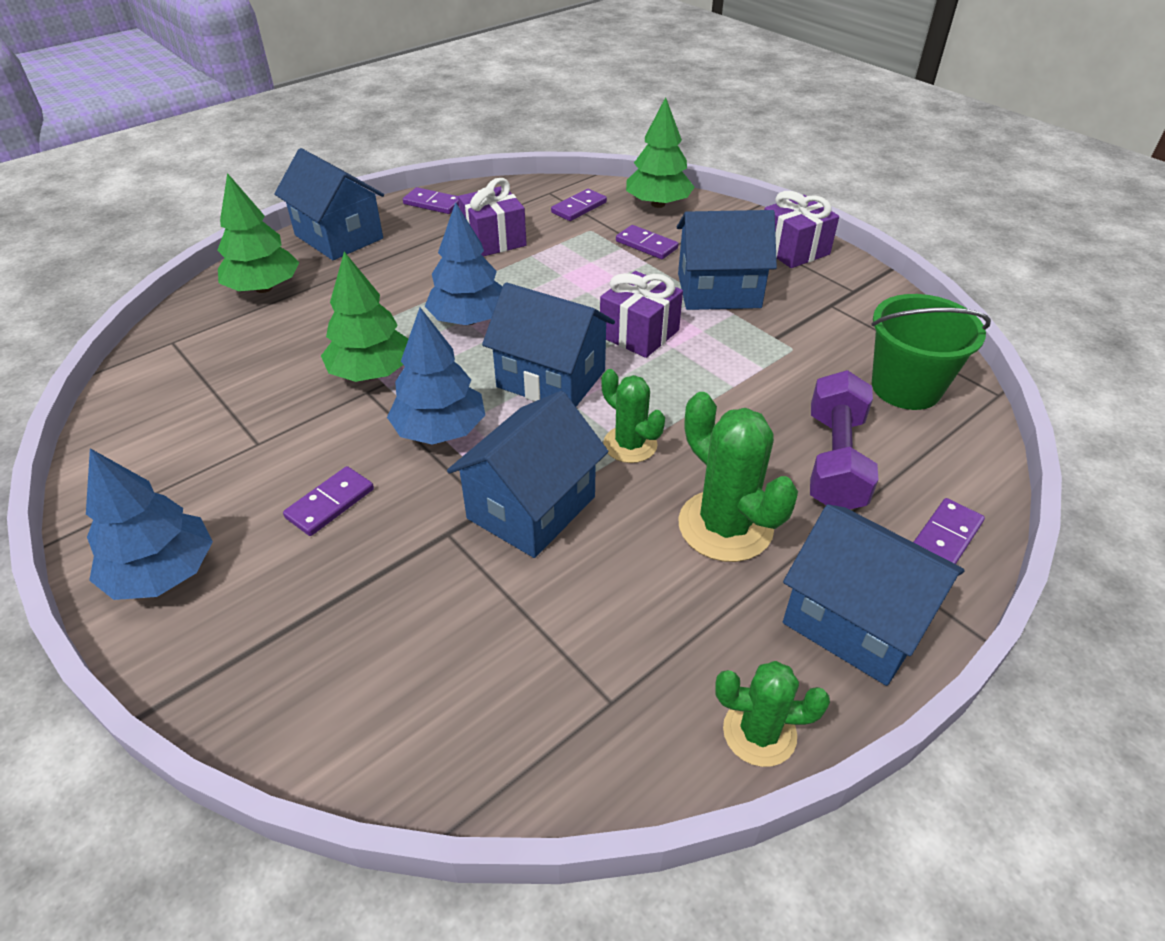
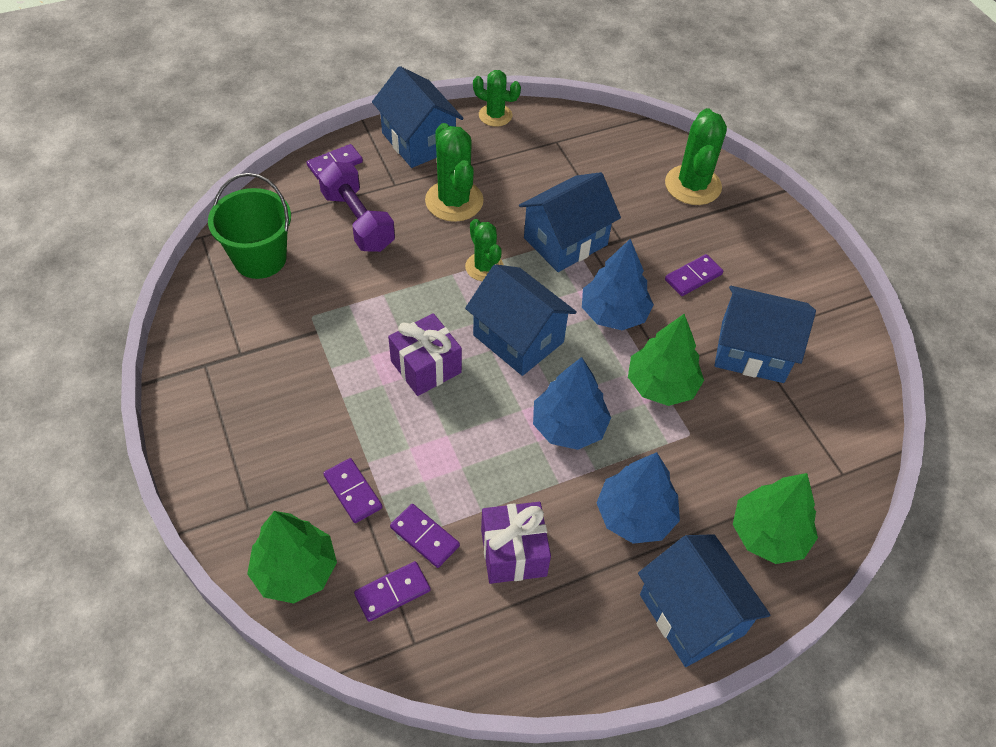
camera: 165 degrees left, 10 degrees up
(162, 573) = (791, 258): blue tree -> blue tree (635, 515)
(326, 674) = (693, 185): none -> green cactus
(432, 203) = (570, 661): purple domino -> purple domino (425, 537)
(718, 290) = (325, 400): blue house -> blue house (752, 351)
(793, 250) = (210, 438): purple gift -> none
(834, 461) = (358, 221): purple dumbbell -> purple dumbbell turned 60 degrees counterclockwise

